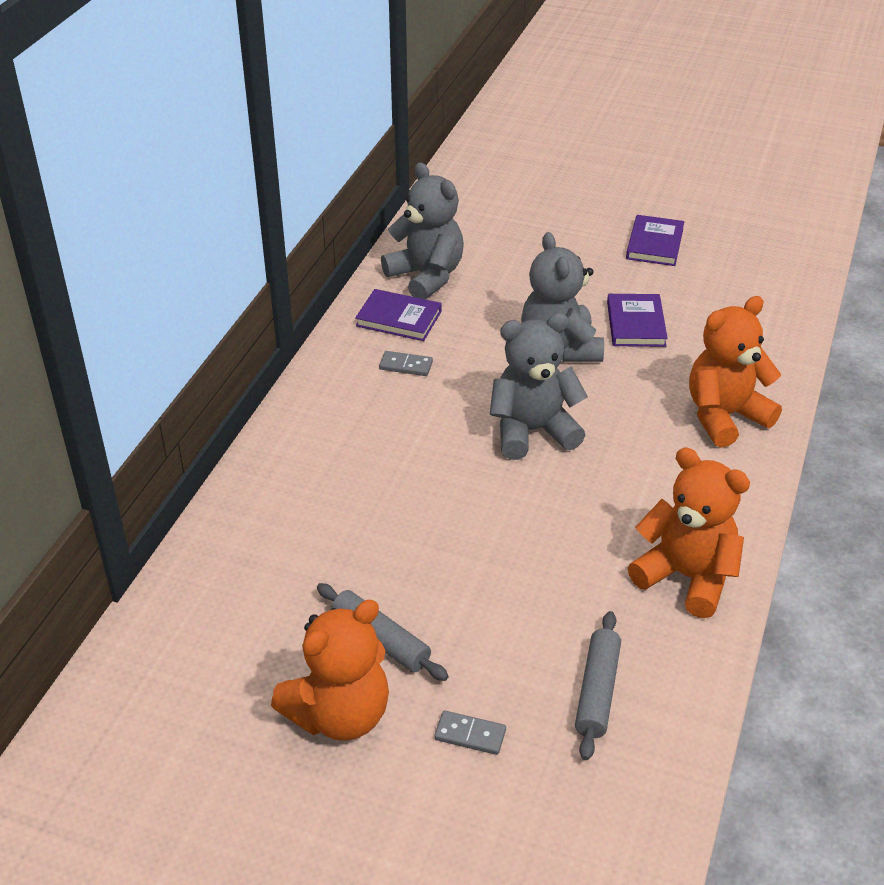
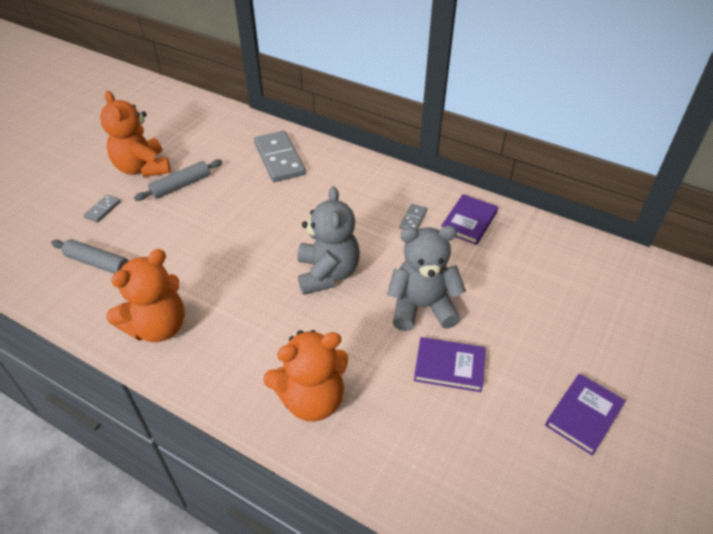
camera: 100 degrees right, 5 degrees up
(286, 524) = (279, 159): none -> grey domino
(426, 276) = (523, 242): grey teddy bear -> none
(655, 244) = (584, 415): purple book -> purple book turned 75 degrees counterclockwise
(724, 416) = (312, 399): orange teddy bear -> orange teddy bear turned 90 degrees clockwise

